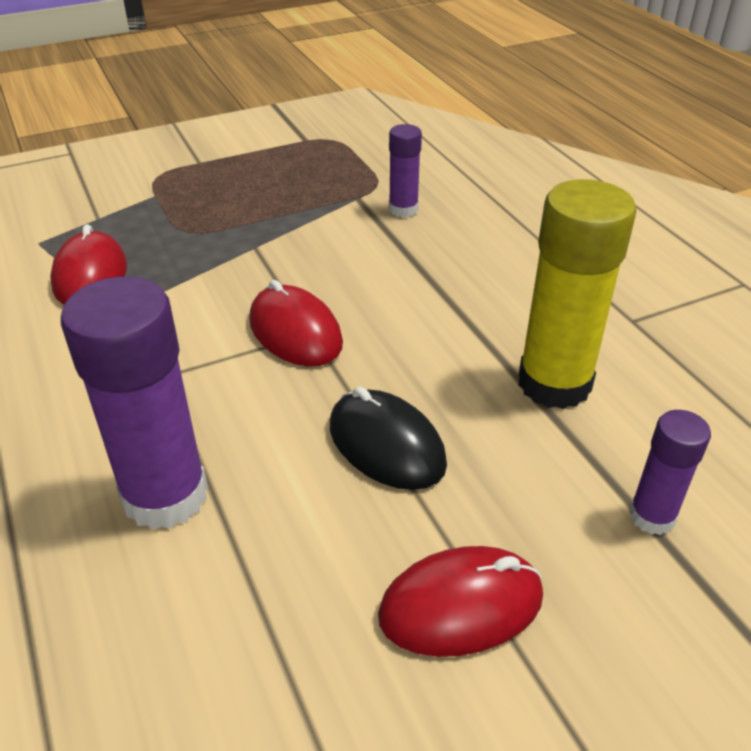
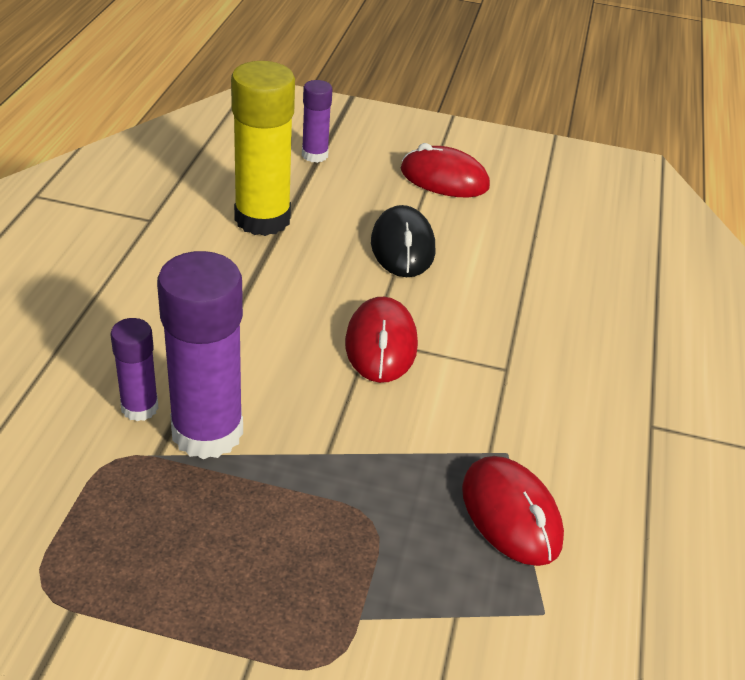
camera: 145 degrees left, 0 degrees up
(90, 276) = (511, 514): red mouse -> red mouse turned 60 degrees counterclockwise
(165, 496) = (554, 292): purple glue stick -> purple glue stick (207, 432)

